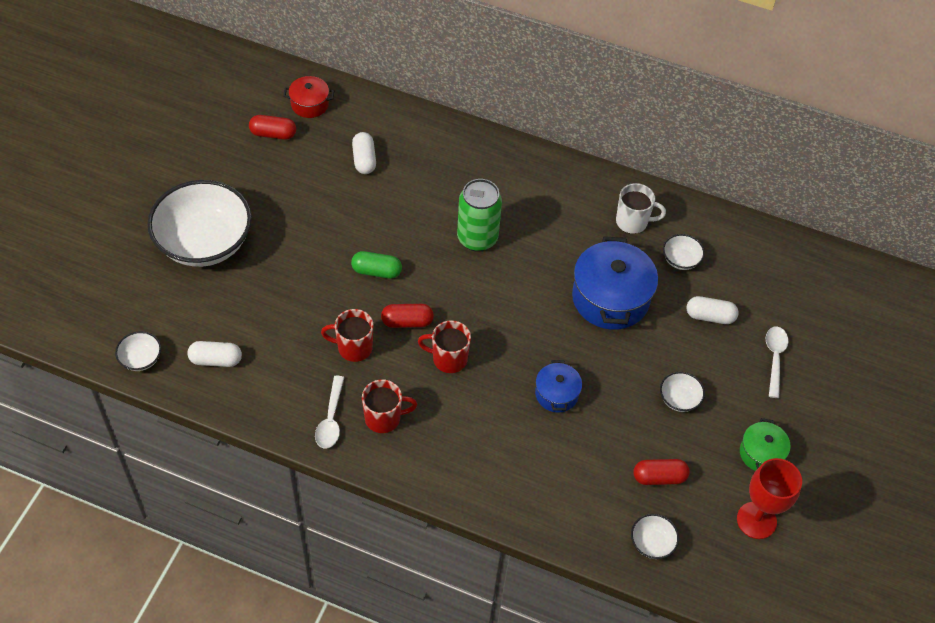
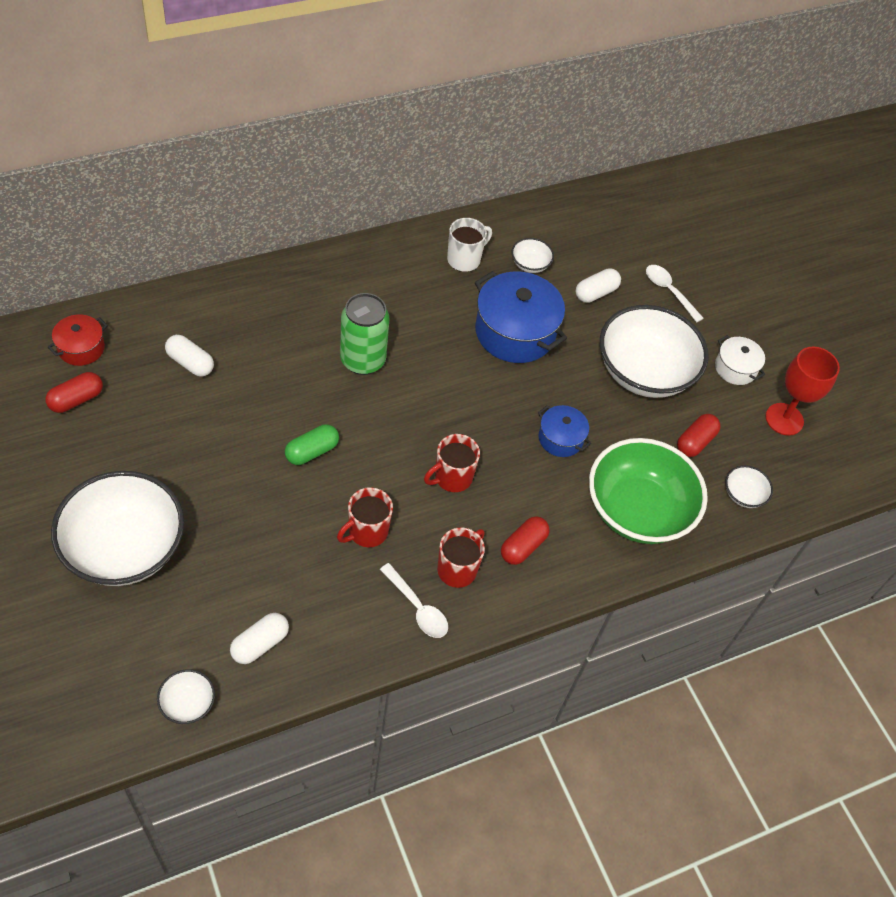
camera: 50 degrees left, 0 degrees up
(407, 322) = (385, 474): red capsule -> red capsule (523, 546)
(555, 485) = (637, 510): none -> green bowl
(679, 399) = (644, 372): white bowl -> white bowl, size x2.39
(761, 453) = (735, 368): green pot -> white pot

